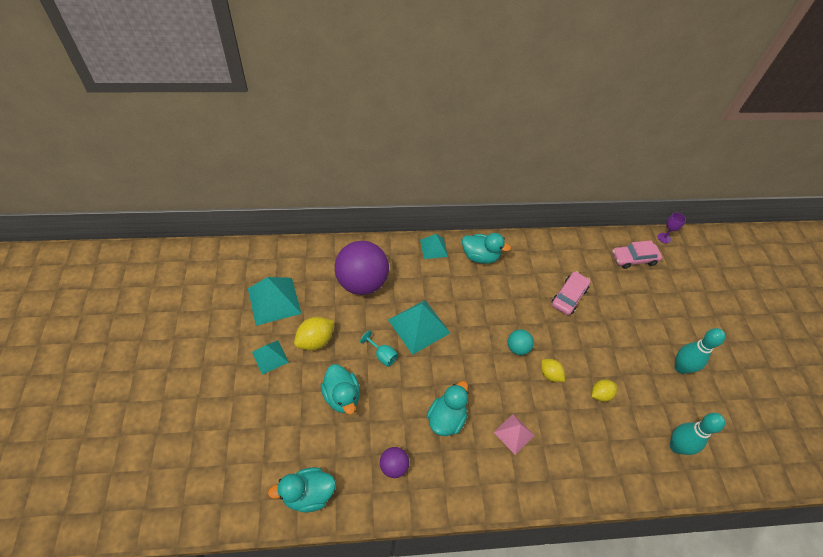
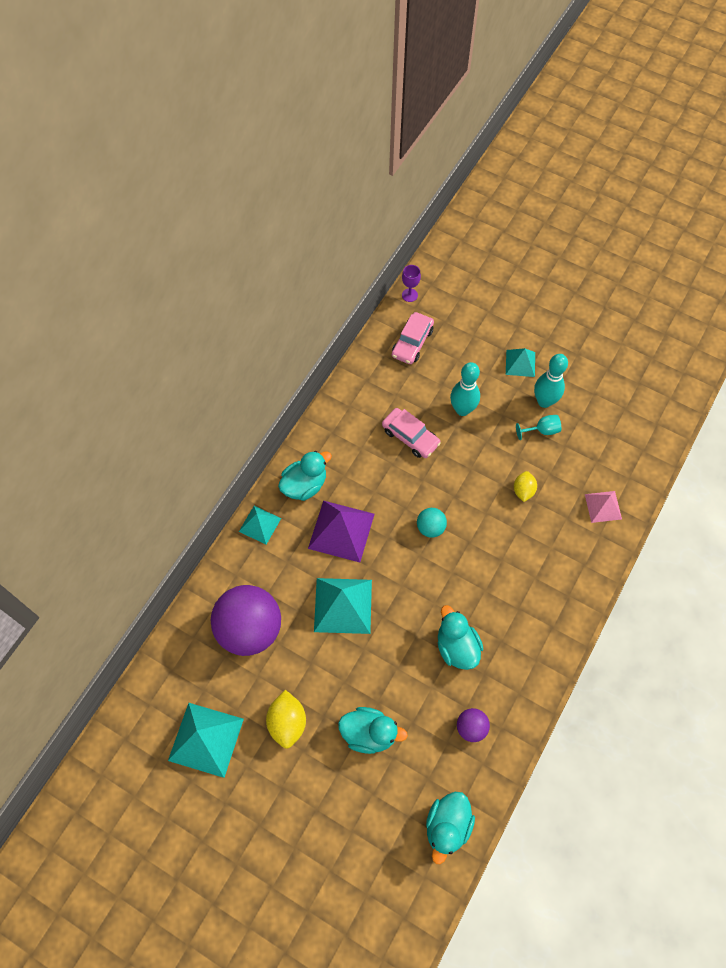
camera: 50 degrees left, 10 degrees up
(270, 357) = (274, 782): turquoise pyramid -> turquoise pyramid (520, 363)
(382, 355) = (351, 664): turquoise goblet -> turquoise goblet (542, 430)
(468, 295) = (341, 531): none -> purple pyramid
(514, 434) = (510, 596): pink pyramid -> pink pyramid (603, 506)
(550, 374) = (476, 519): yellow lemon -> none
(569, 297) = (410, 437): pink car -> pink car turned 150 degrees clockwise
(676, 446) = (606, 468): turquoise bowling pin -> turquoise bowling pin (462, 409)

